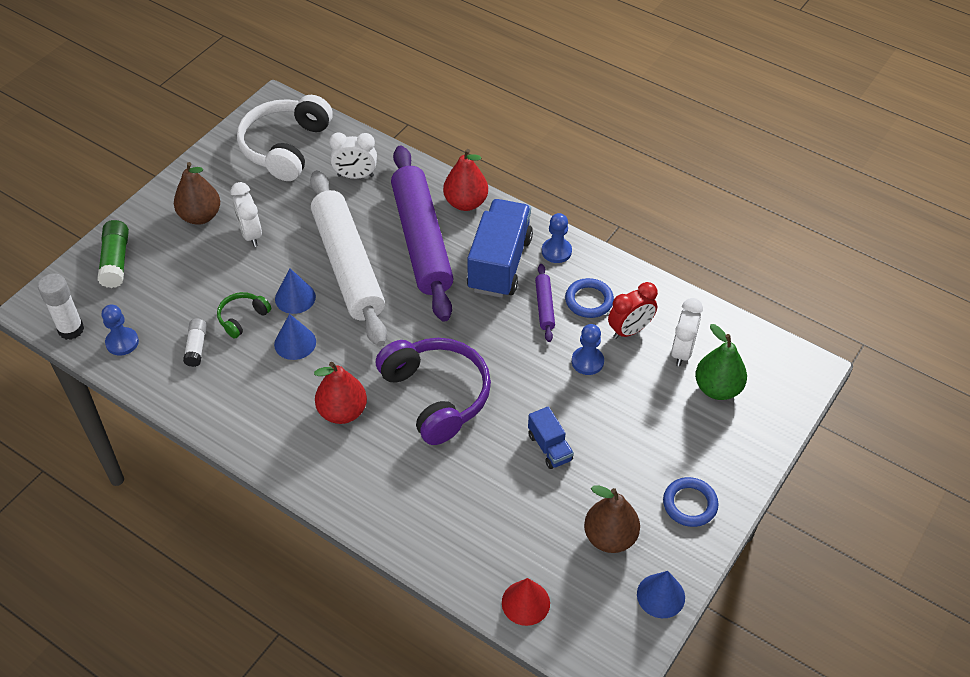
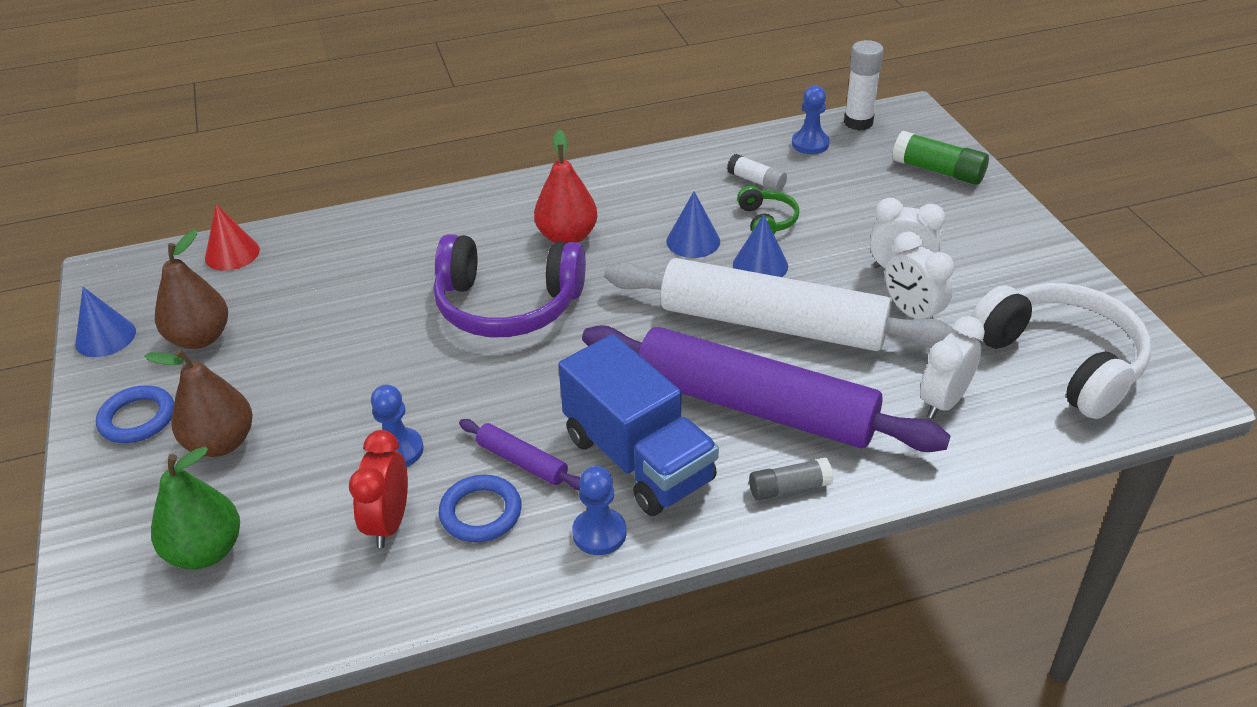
camera: 130 degrees right, 10 degrees down
(200, 216) = (967, 245): brown pear -> brown pear (221, 443)
(465, 203) = (789, 488): red pear -> grey glue stick
(549, 447) = (342, 353): blue truck -> none
(682, 351) = (295, 555): white clock -> white clock (912, 313)

